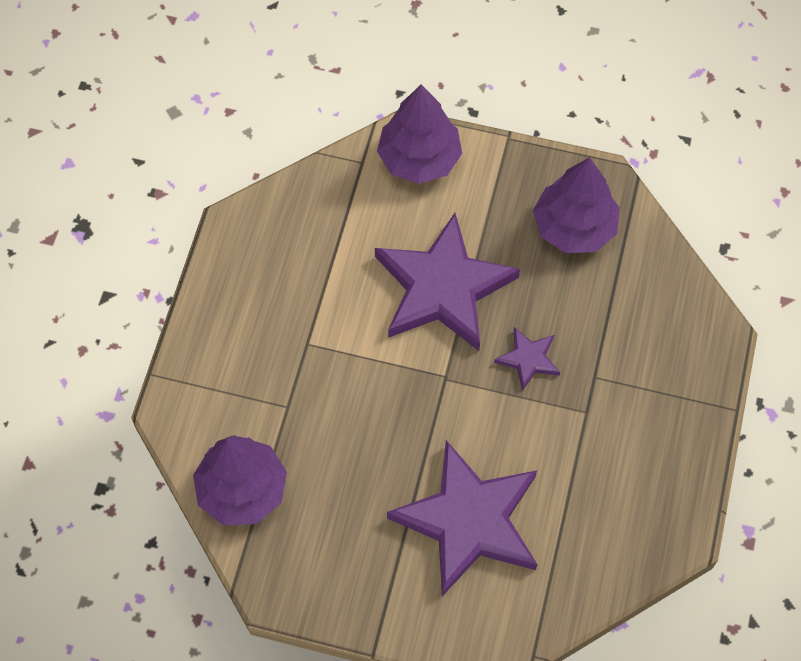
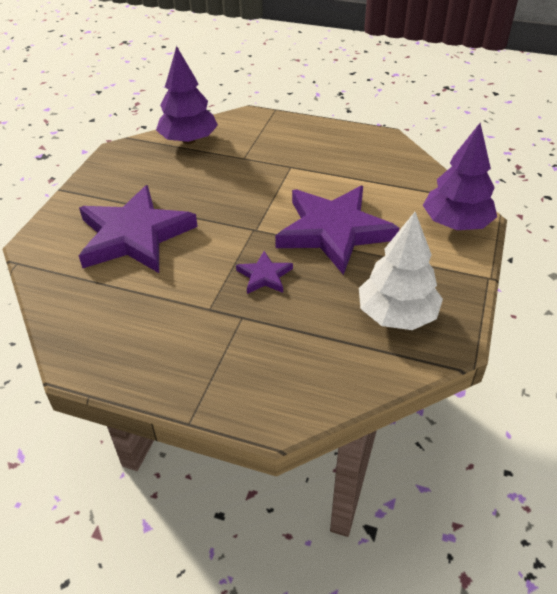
camera: 95 degrees right, 20 degrees down
(574, 227) = (396, 315): purple tree -> white tree

